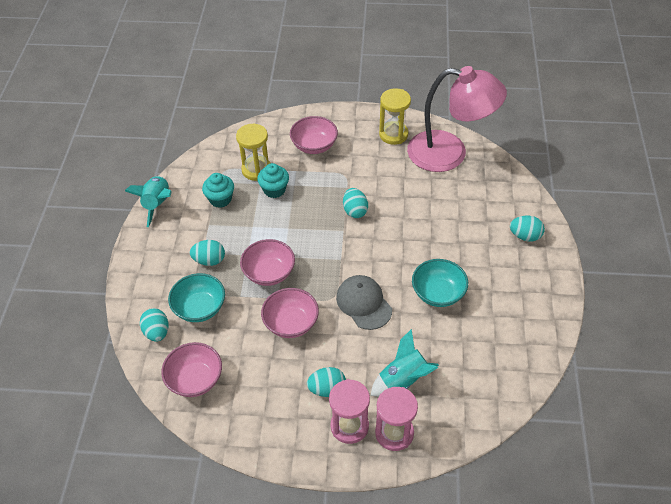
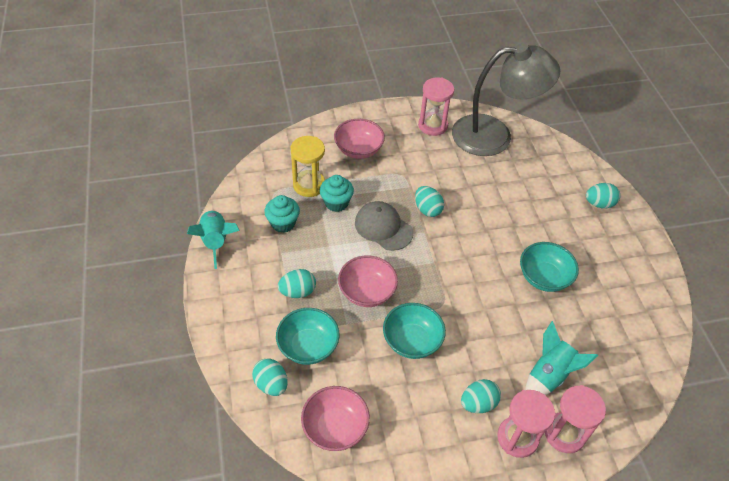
camera: 20 degrees left, 0 degrees up
(291, 323) = (412, 341): pink bowl -> turquoise bowl
(364, 303) = (476, 303): grey cap -> grey cap (383, 227)
(393, 134) = (433, 125): yellow hourglass -> pink hourglass
(449, 153) = (494, 135): pink lamp -> grey lamp

